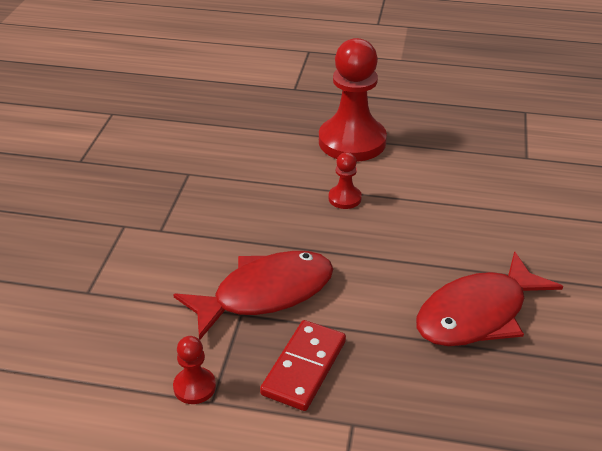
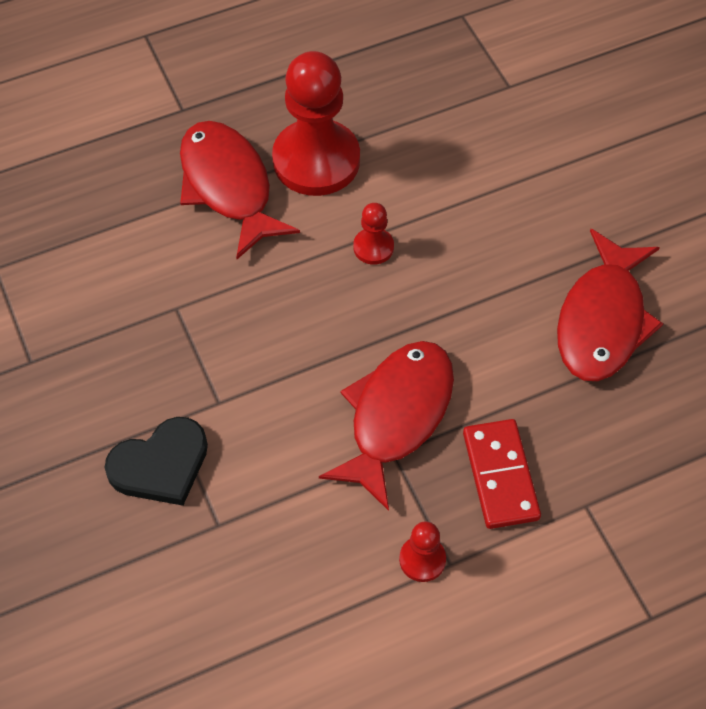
camera: 35 degrees left, 20 degrees up
(91, 243) = (160, 465): none -> black heart
(283, 132) = (228, 186): none -> red fish

